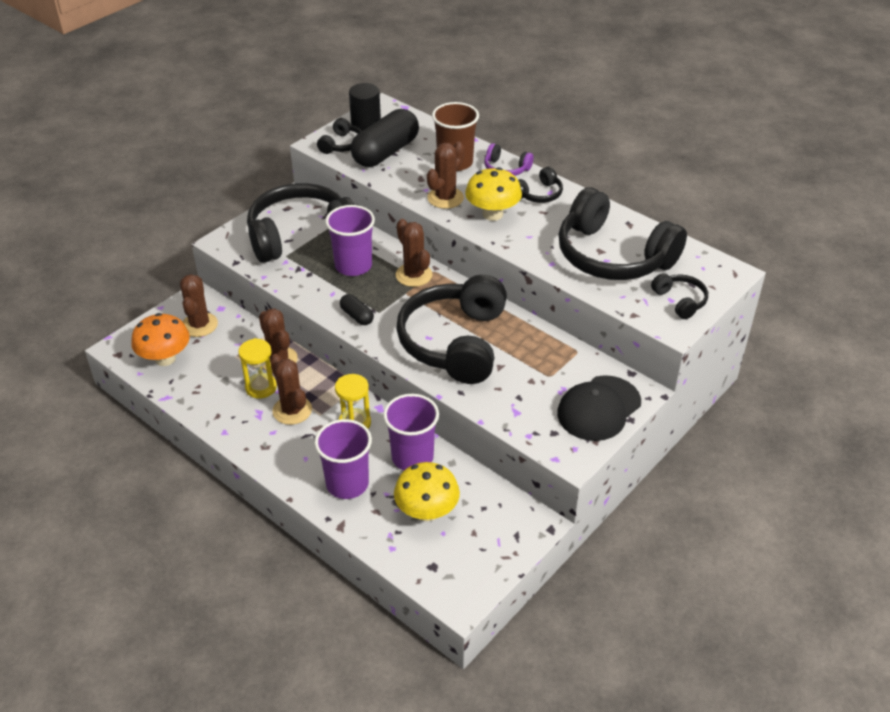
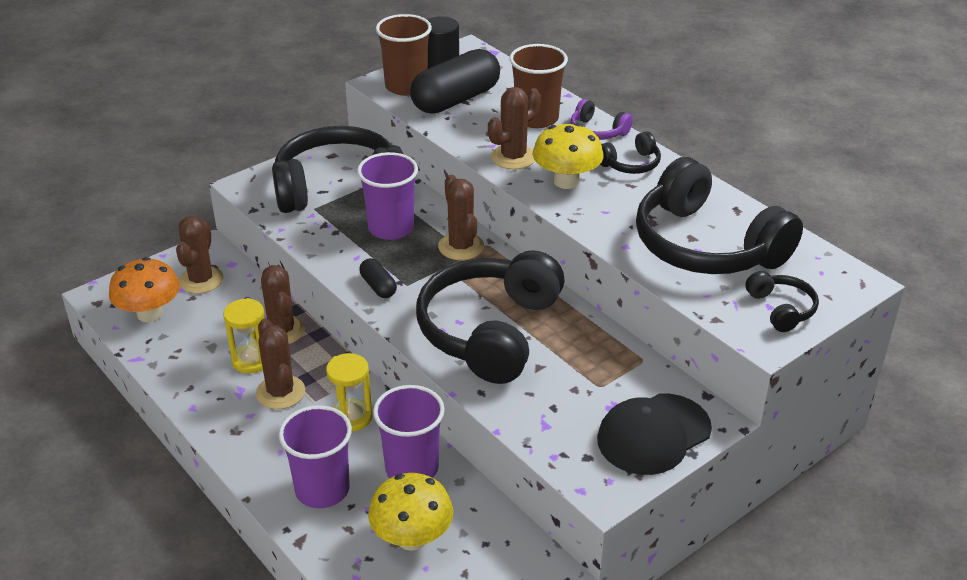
camera: 10 degrees right, 5 degrees down
(341, 144) = (406, 86): black headphones -> brown cup

